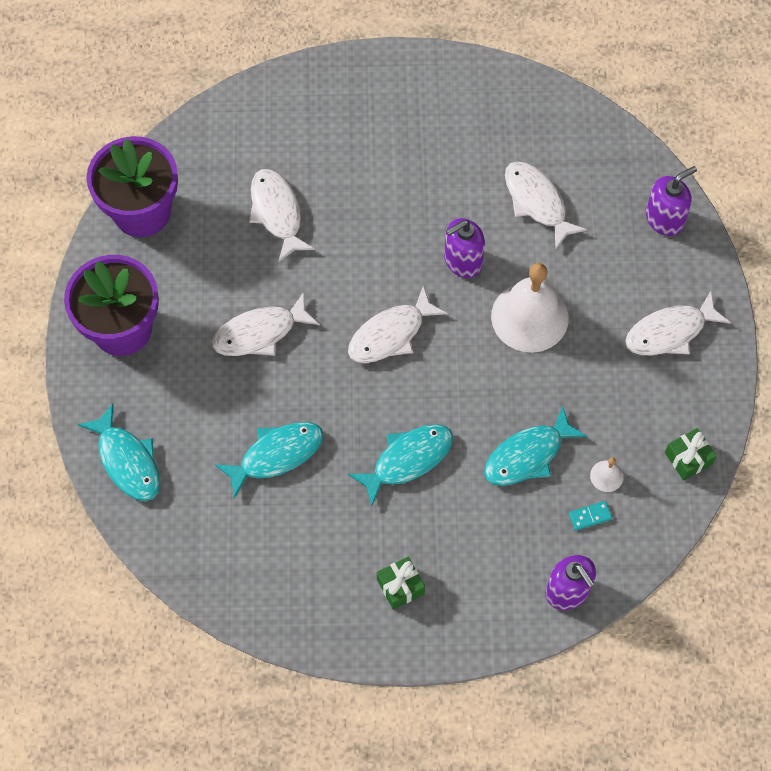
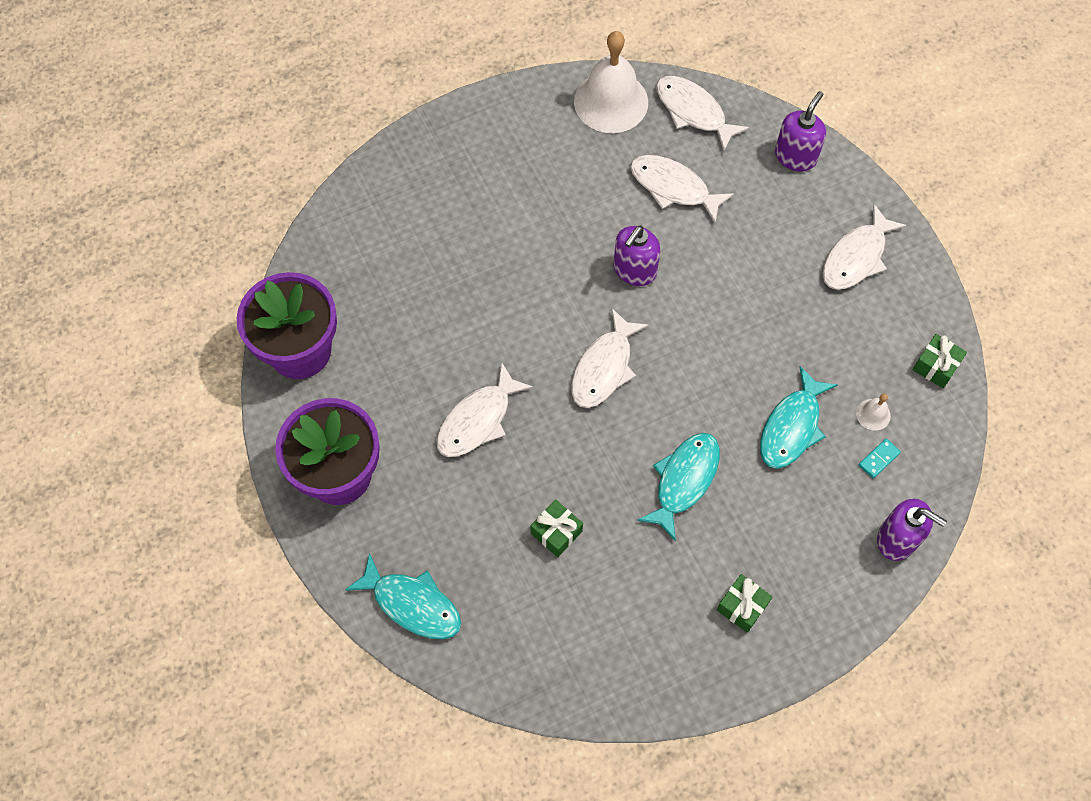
camera: 25 degrees left, 0 degrees up
(276, 455) = (556, 532): turquoise fish -> green gift
(277, 213) = (434, 297): white fish -> white fish (693, 112)
(529, 317) = (724, 296): white bell -> white bell (611, 101)

